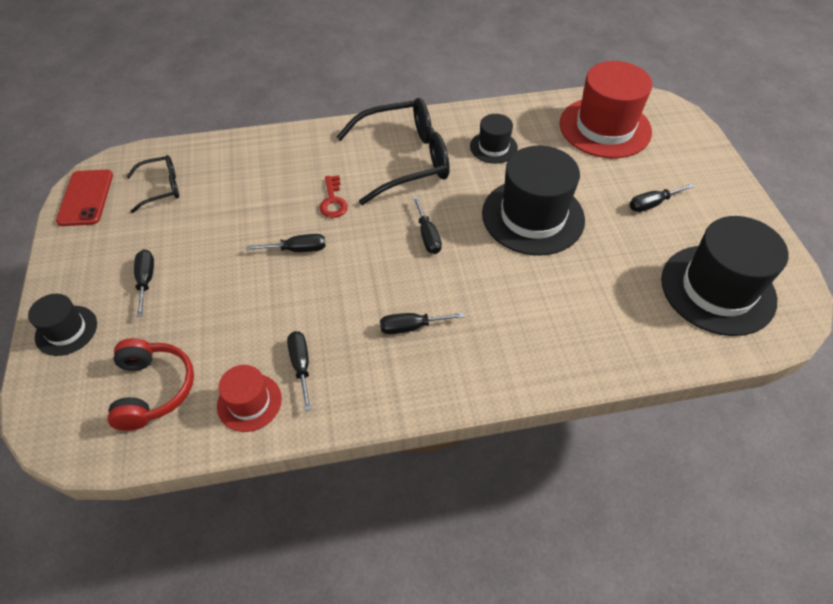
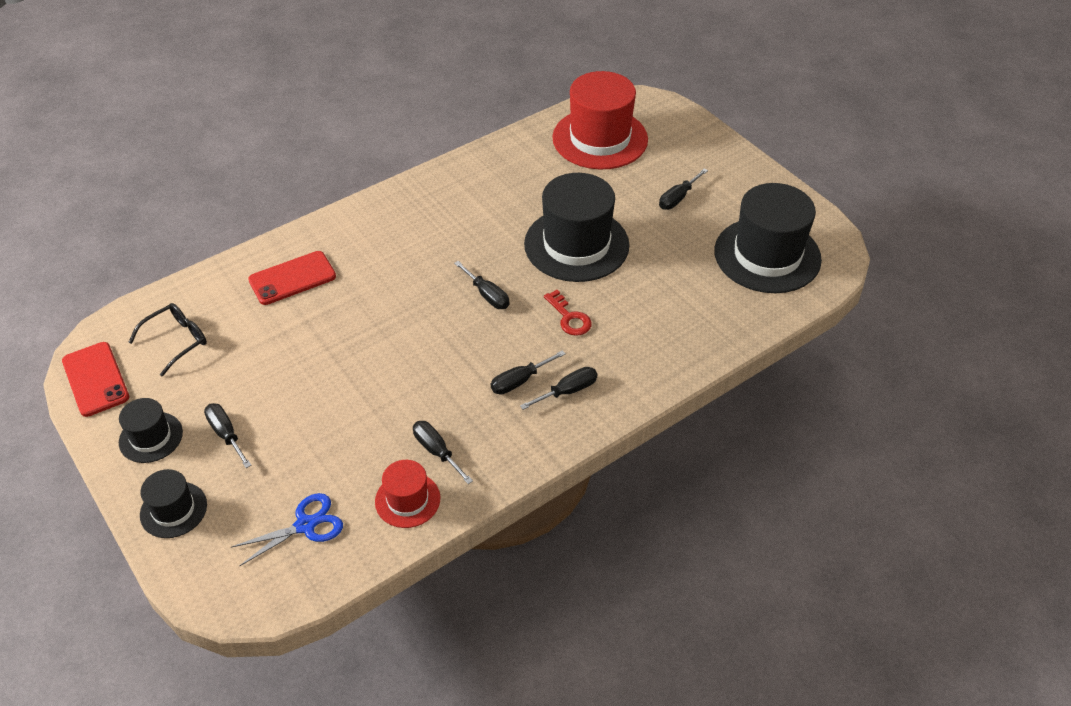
camera: 25 degrees left, 5 degrees down
(153, 389) = (305, 525): red headphones -> blue scissors
(278, 166) = (292, 278): none -> red phone
(297, 249) = (366, 351): black screwdriver -> black screwdriver (568, 391)
(333, 201) = (373, 294): red key -> red key (569, 318)
(405, 159) = (422, 230): black glasses -> none
(493, 147) = (503, 190): black hat -> black hat (151, 437)

